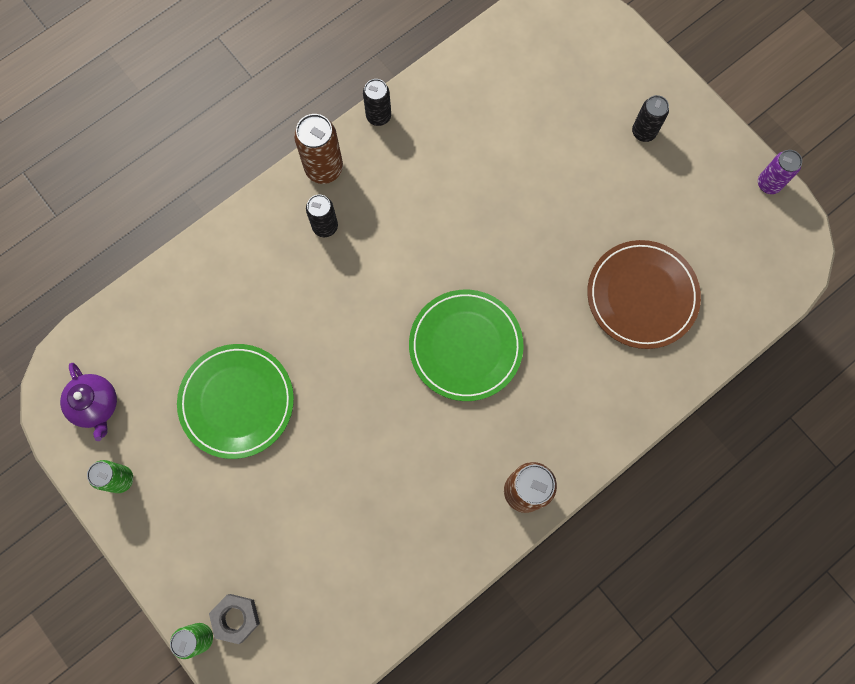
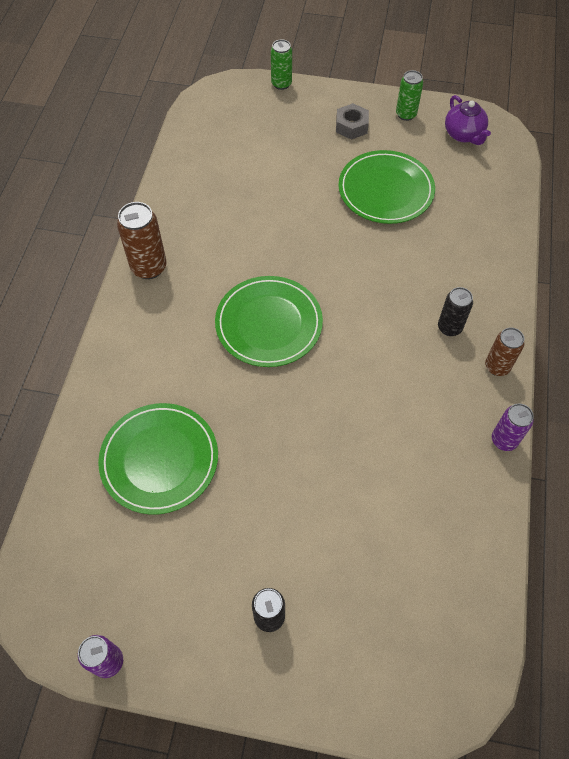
camera: 140 degrees right, 15 degrees down
(96, 405) = (463, 135): purple teapot -> purple teapot turned 135 degrees counterclockwise
(236, 618) = (270, 102): grey nut -> grey nut (351, 126)
(324, 168) = (497, 367): brown can -> brown can, size x0.66
(378, 116) = (504, 440): black can -> purple can
(642, 296) = (159, 460): brown plate -> green plate

